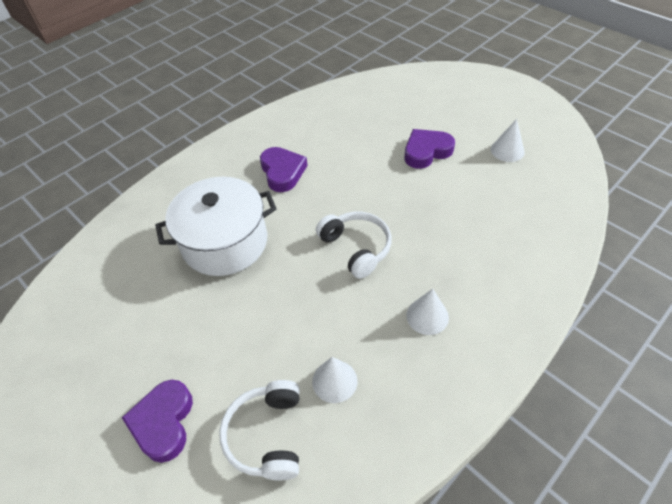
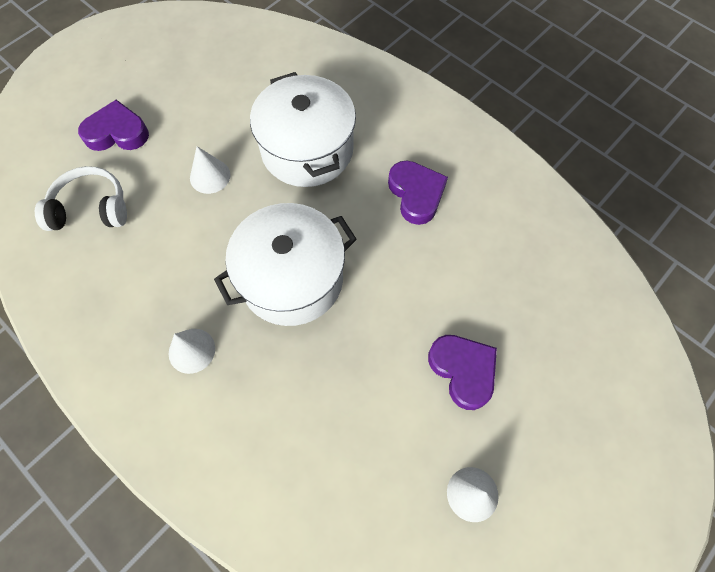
camera: 85 degrees right, 15 degrees up
(282, 172) = (416, 194): purple heart -> purple heart turned 90 degrees counterclockwise
(334, 381) = (131, 260): white cone -> white cone (210, 176)
(356, 248) = (292, 278): white headphones -> white pot

